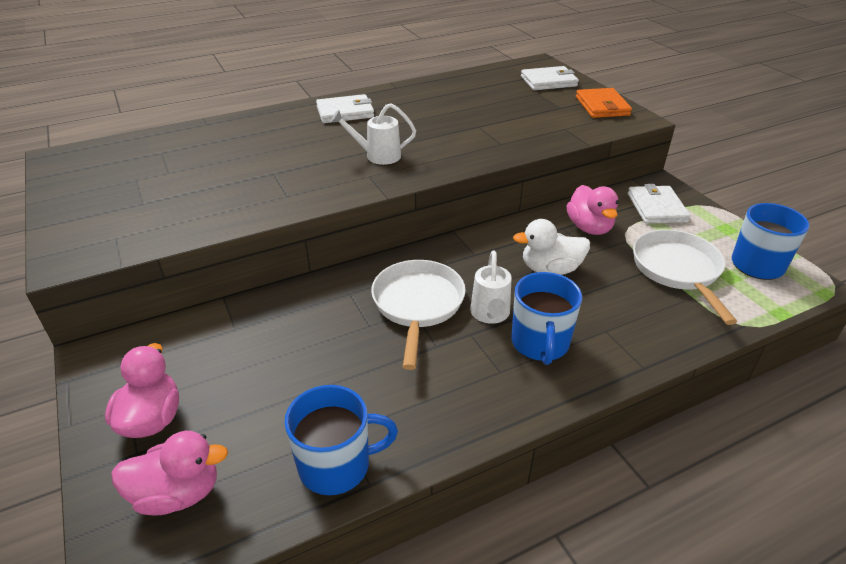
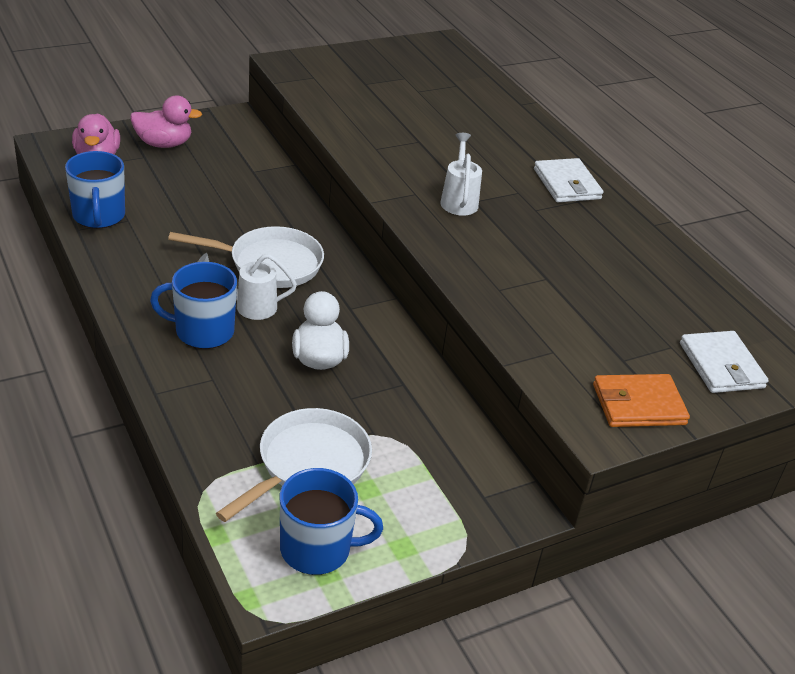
camera: 85 degrees right, 0 degrees up
(589, 227) = (403, 407): pink duck -> none
(656, 207) = (455, 485): white wallet -> none
(678, 270) = (309, 465): white pan -> white pan turned 45 degrees counterclockwise

